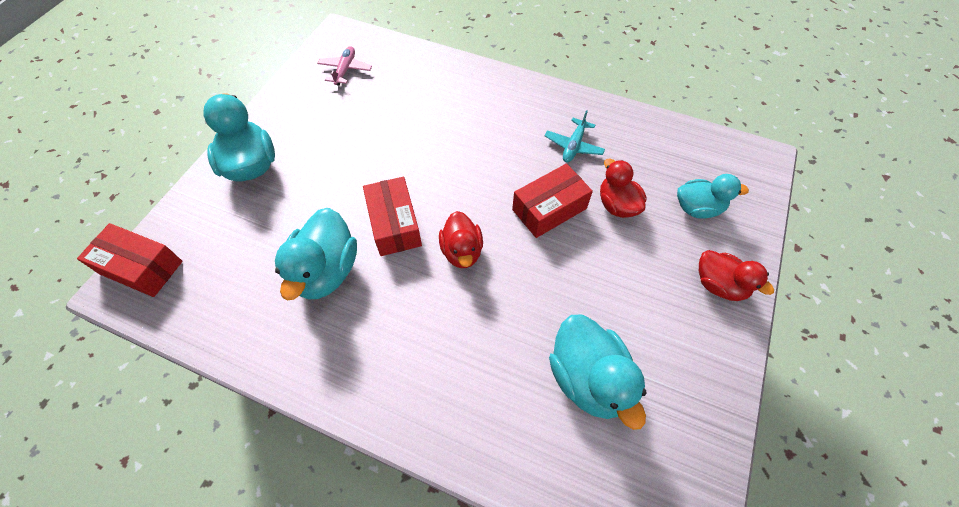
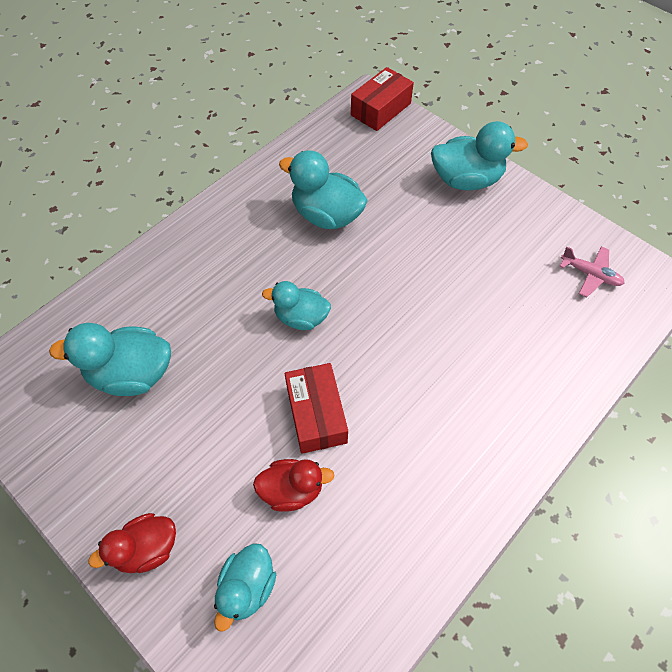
camera: 110 degrees right, 0 degrees up
(394, 224) = (354, 272): red box -> none
(462, 251) = (301, 318): red duck -> turquoise duck
(573, 146) = (396, 481): turquoise plane -> none

